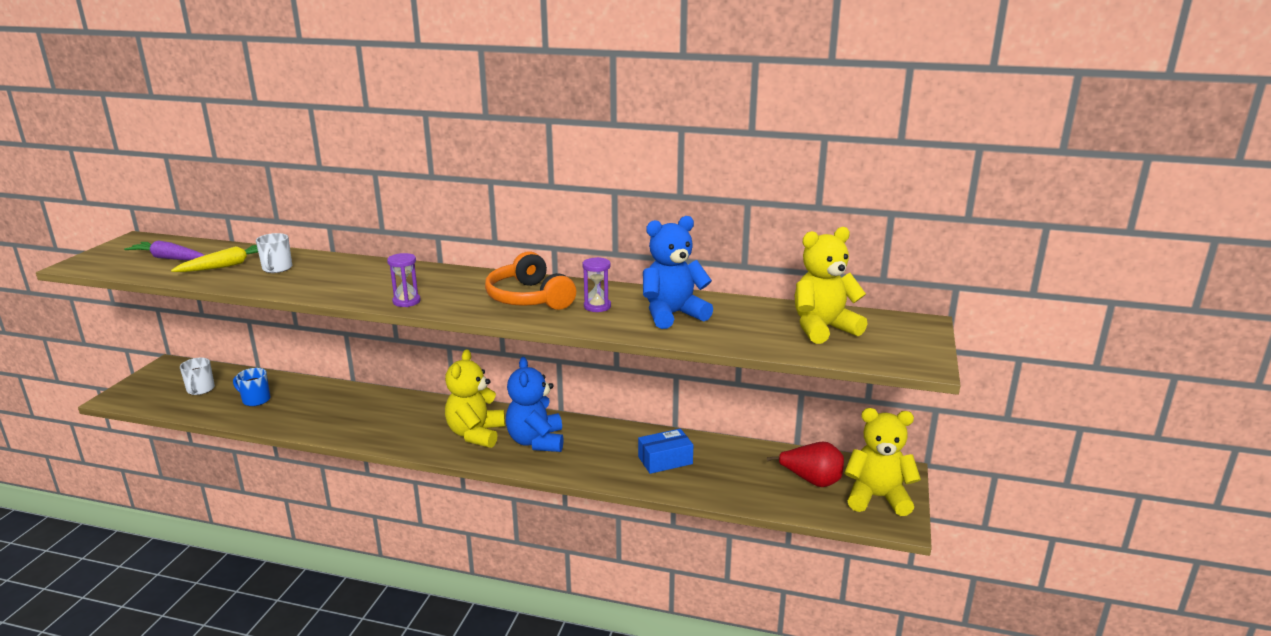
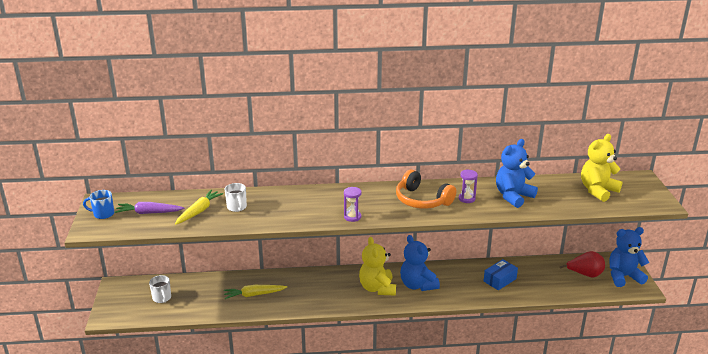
camera: 20 degrees left, 5 degrees up
(255, 400) = (210, 297): blue mug -> blue mug (103, 214)
(310, 408) = (254, 295): none -> yellow carrot
(877, 497) = (623, 276): yellow teddy bear -> blue teddy bear

